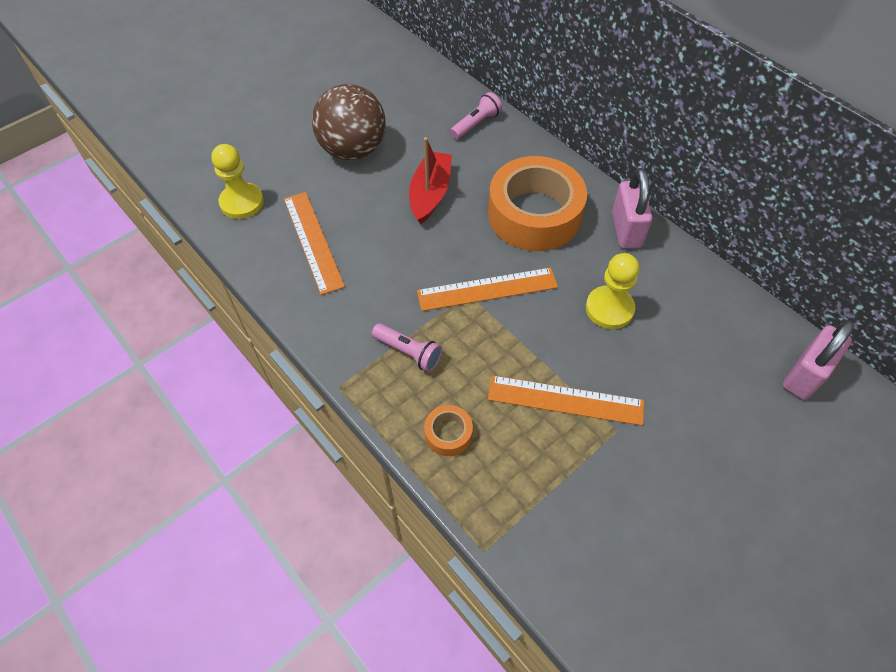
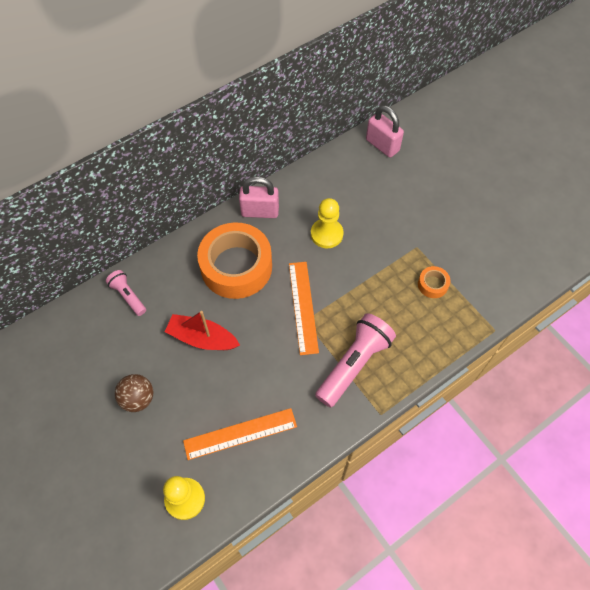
camera: 85 degrees left, 5 degrees up
(353, 150) = (138, 398): brown ball -> brown ball, size x0.58
(409, 352) = (354, 364): pink flashlight -> pink flashlight, size x1.85
(448, 434) = (418, 343): orange tape -> orange tape (432, 284)
(565, 400) = (395, 271): orange ruler -> none

